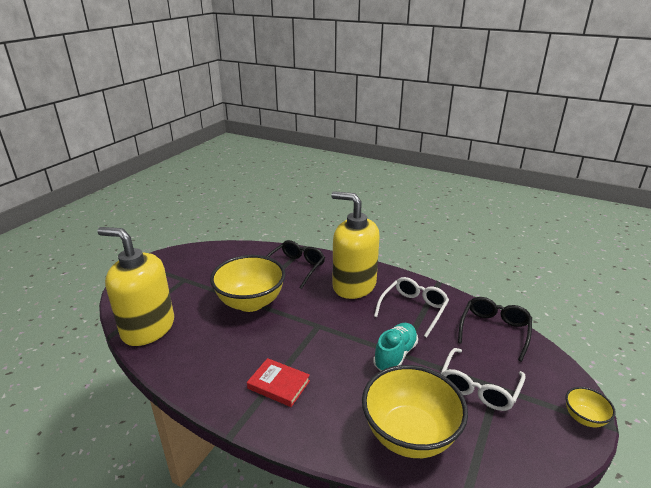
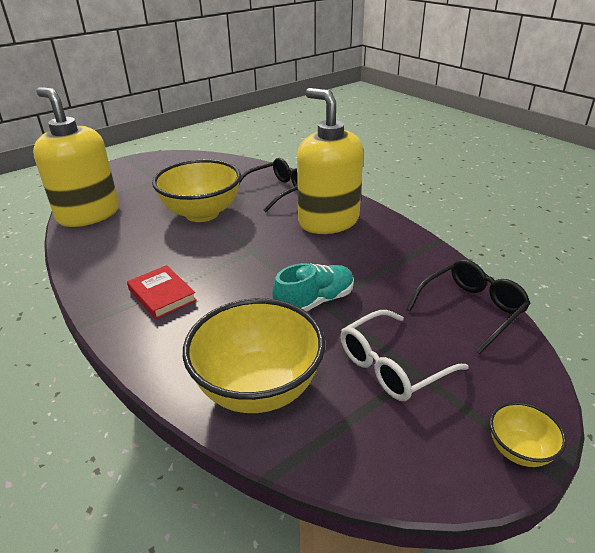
camera: 25 degrees right, 5 degrees up
(413, 309) = (380, 261): white glasses -> none

